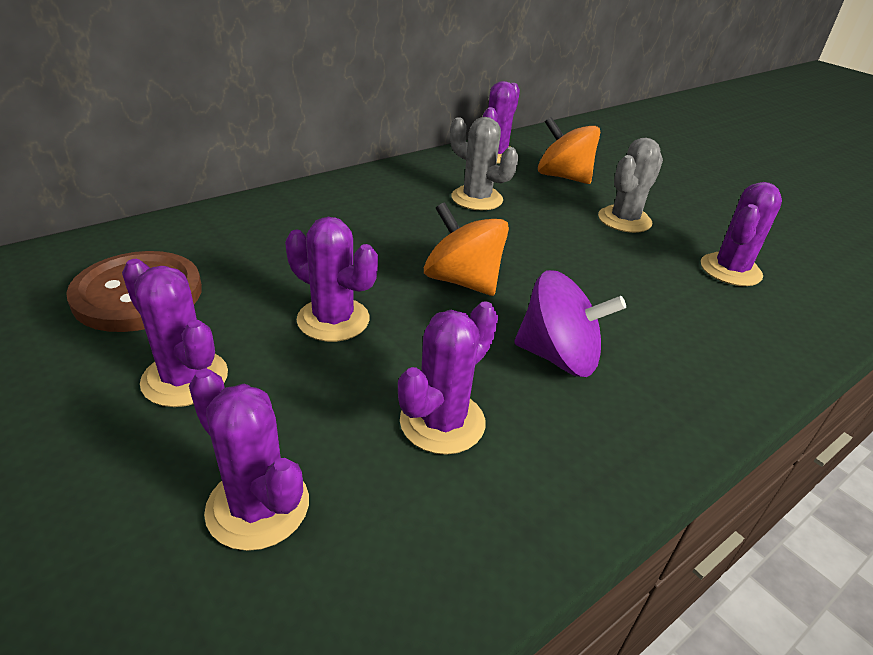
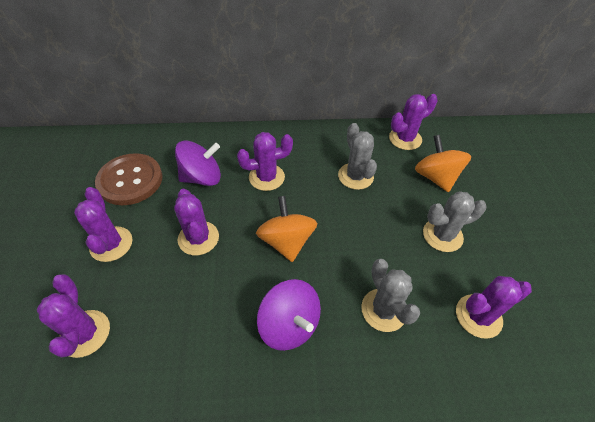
camera: 35 degrees right, 15 degrees up
(265, 256) = (202, 177): none -> purple spinning top
(442, 422) = (193, 333): purple cactus -> purple cactus (266, 177)
(642, 300) = (383, 310): none -> grey cactus

